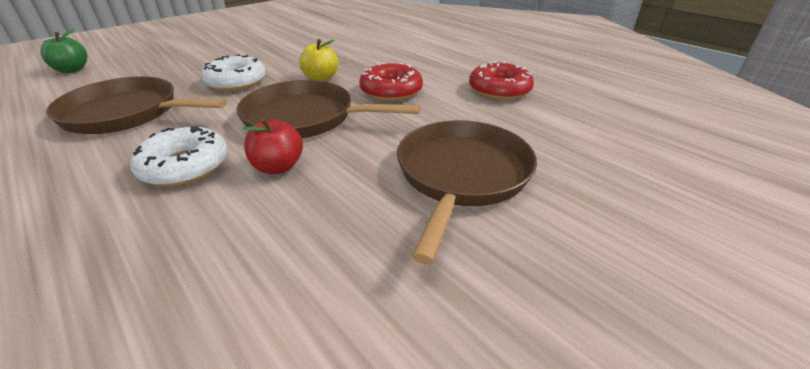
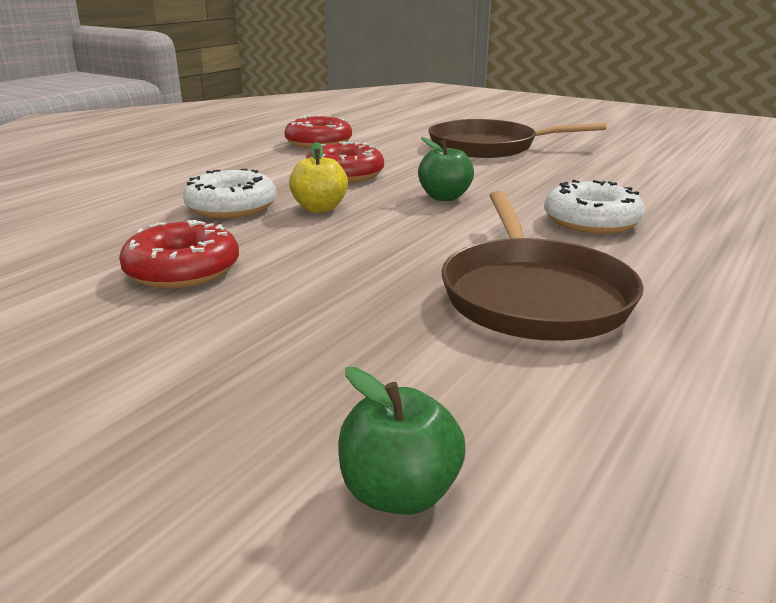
camera: 105 degrees left, 10 degrees down
(236, 82) = (365, 254): white donut -> white donut (231, 207)
(267, 50) = (183, 270): none -> red donut
(278, 167) = (544, 190): red apple -> none
(305, 118) = (444, 197): brown pan -> green apple

